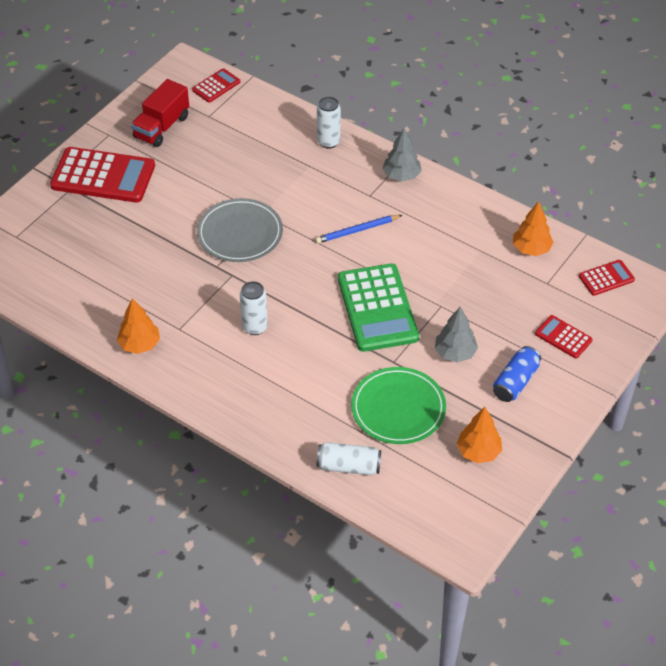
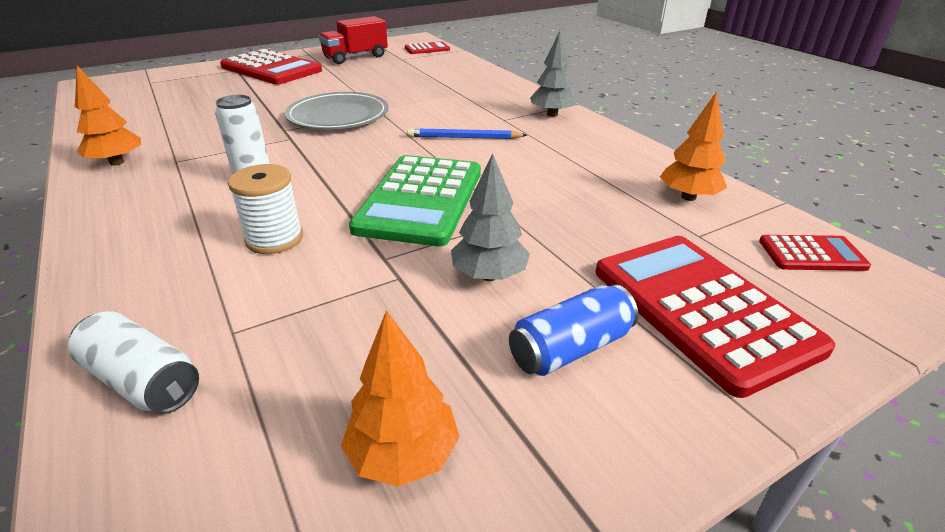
camera: 25 degrees right, 15 degrees down
(321, 370) = (274, 239): none -> white spool
(328, 142) = (494, 85): white can -> none
(398, 408) = (327, 320): green plate -> none
(563, 337) = (702, 308): red calculator -> red calculator, size x2.04

